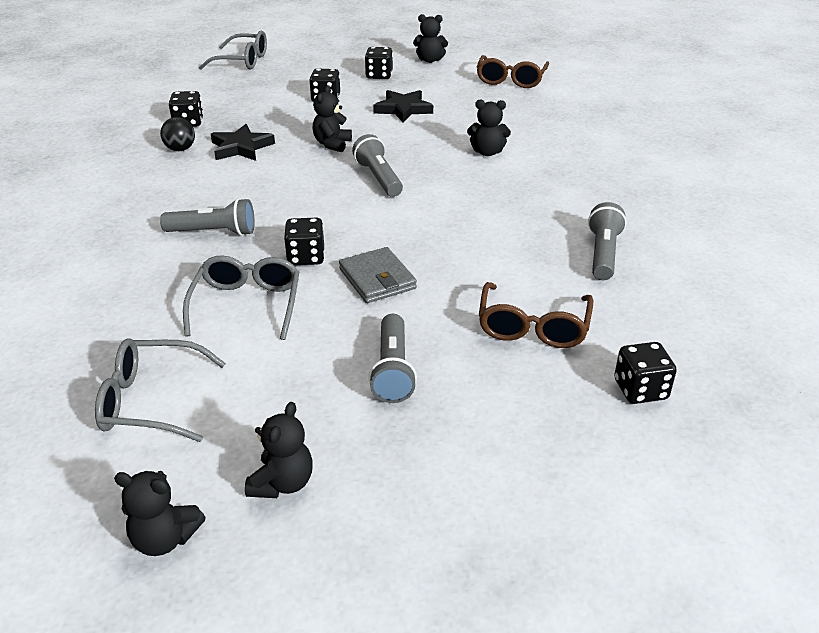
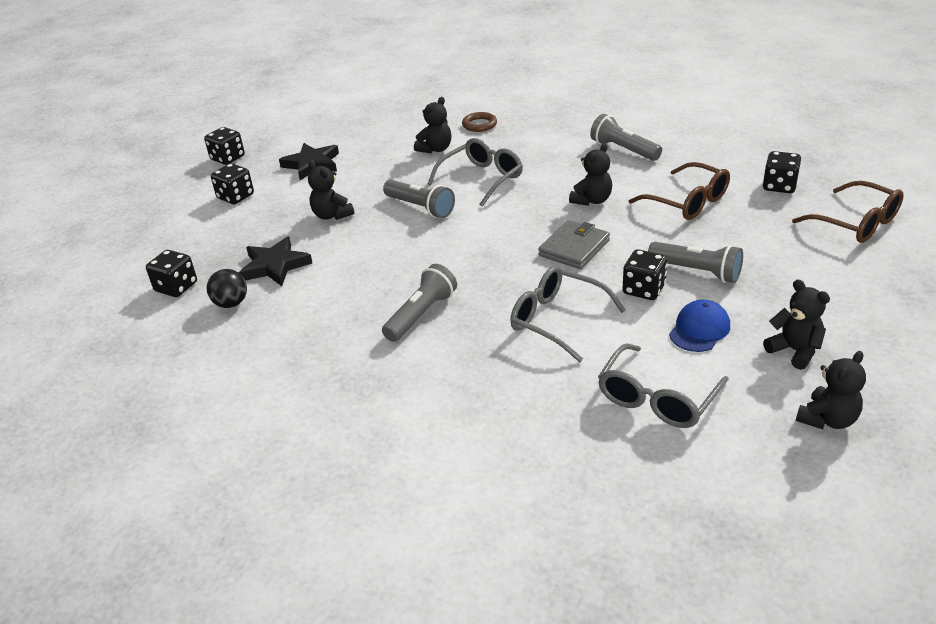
camera: 55 degrees left, 0 degrees up
(243, 61) = (76, 224): grey glasses -> grey glasses (482, 179)
(283, 400) = (699, 329): none -> blue cap
(306, 257) = (511, 274): black dice -> black dice (643, 289)
(377, 279) = (574, 248): grey wallet -> grey wallet turned 60 degrees counterclockwise
(379, 178) = (420, 208): grey flashlight -> grey flashlight turned 150 degrees counterclockwise
(430, 60) = (234, 126): black teddy bear -> black teddy bear (592, 200)
(511, 80) = (327, 104): brown glasses -> brown glasses (856, 223)
(558, 158) = (479, 125): none -> brown ring

